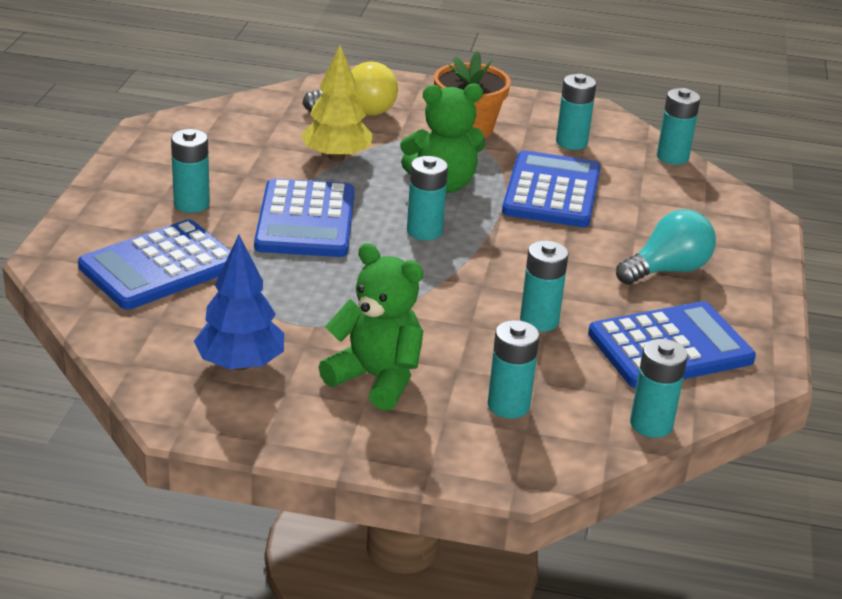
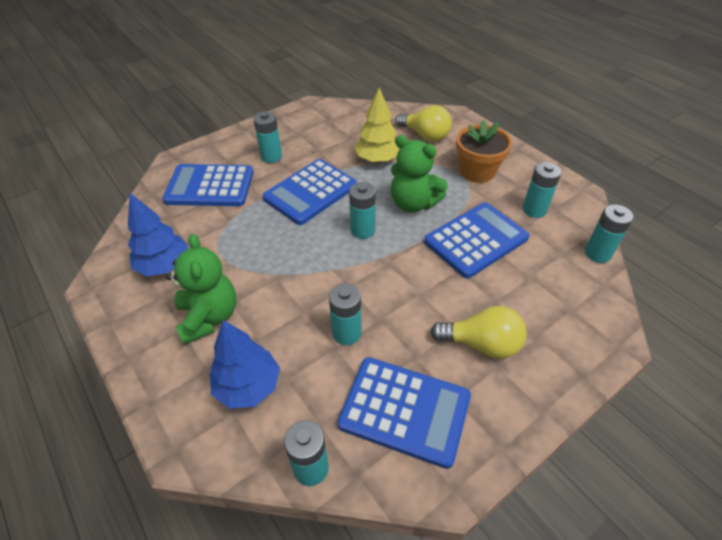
camera: 45 degrees right, 15 degrees up
(508, 405) = (248, 386): turquoise battery -> blue tree
(667, 270) = (481, 344): turquoise light bulb -> yellow light bulb

